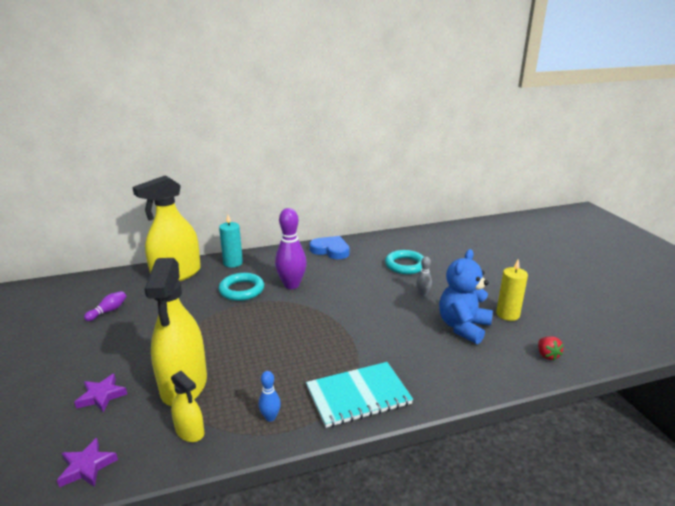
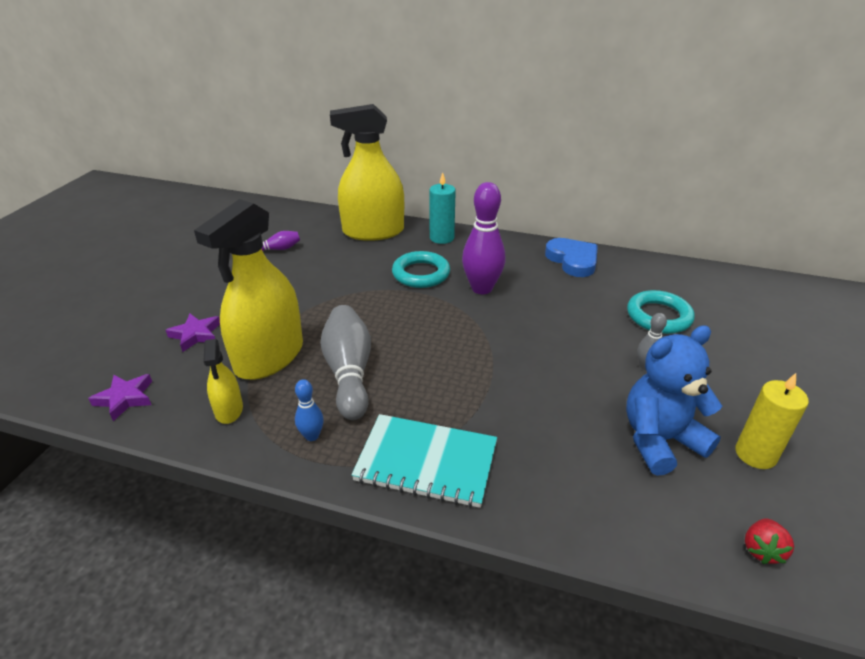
camera: 35 degrees right, 10 degrees up
(255, 369) = (349, 373): none -> grey bowling pin

